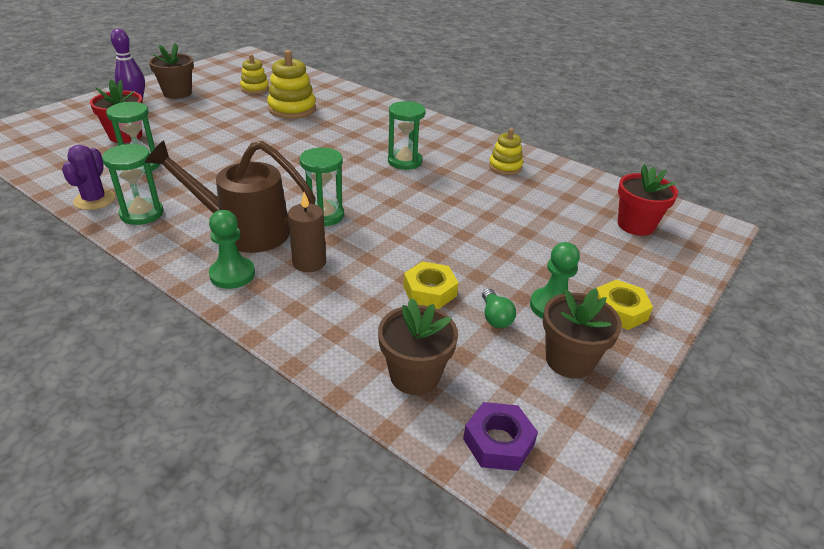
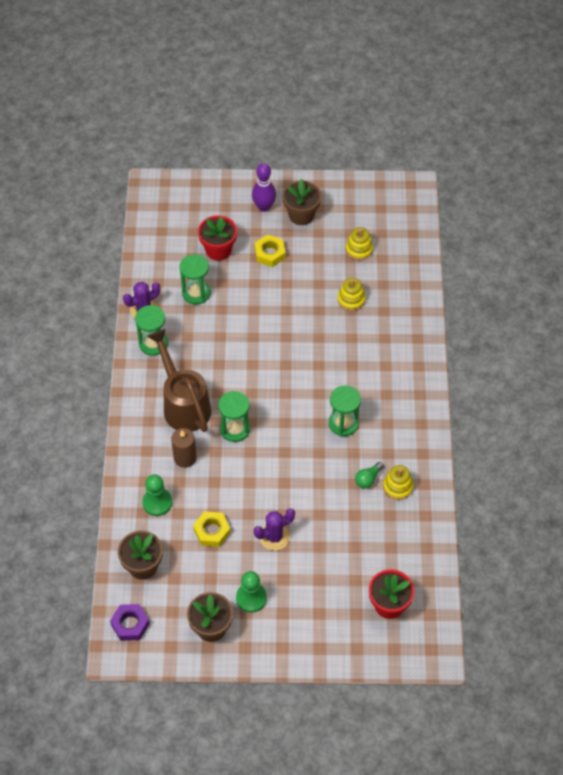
camera: 55 degrees right, 20 degrees up
(232, 274) = (144, 432): green pawn -> green pawn (157, 502)
(292, 109) = (351, 300): yellow stacking toy -> yellow stacking toy, size x0.62
(485, 253) = (274, 537): none -> purple cactus
(495, 317) = (217, 575): green light bulb -> green light bulb (368, 479)
(619, 310) = (277, 633): yellow nut -> yellow nut (269, 253)

